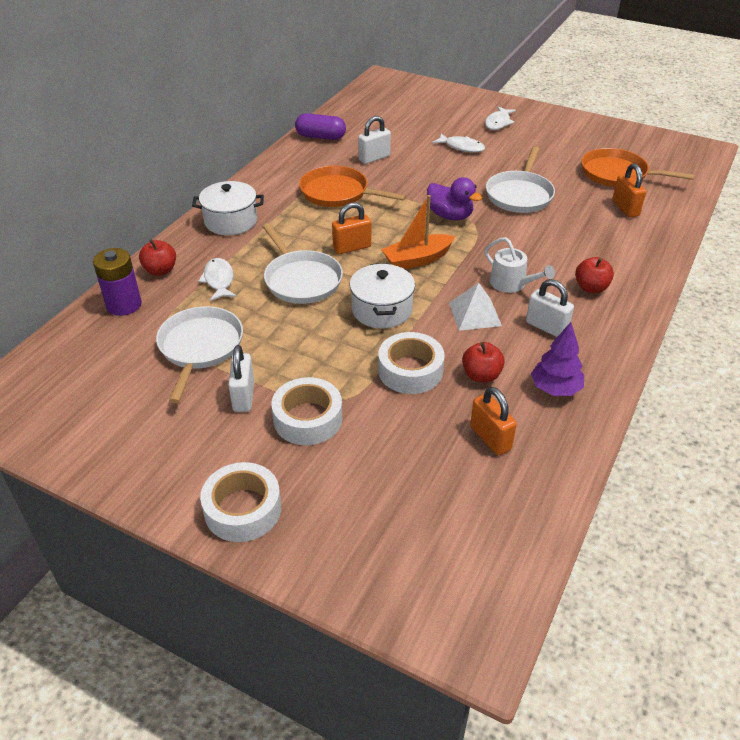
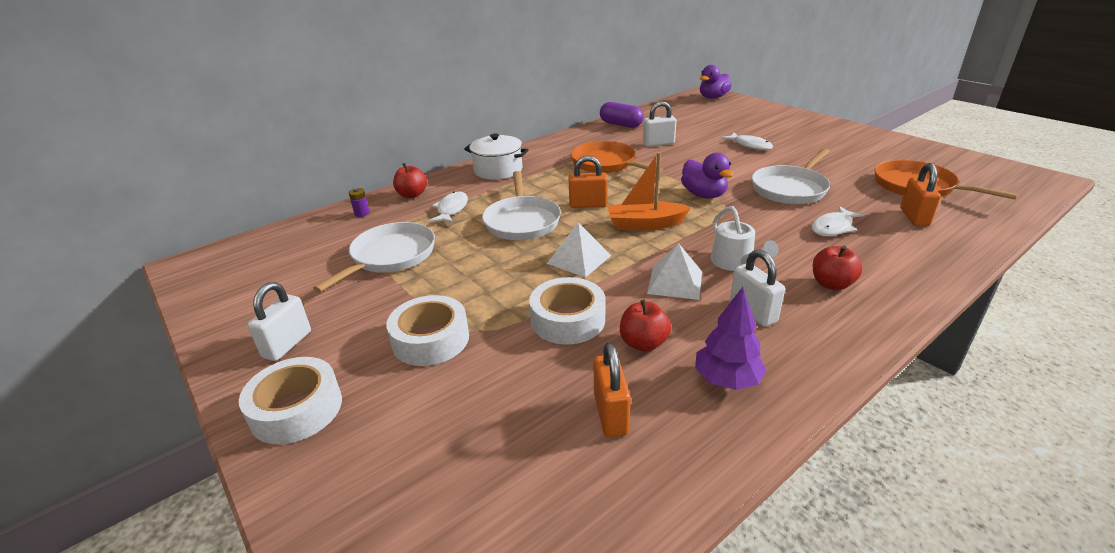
camera: 25 degrees right, 10 degrees down
(124, 305) = (362, 213): purple battery -> purple battery, size x0.47
(243, 396) = (391, 304): white padlock -> white padlock (287, 344)
(382, 310) = (579, 259): white pot -> white pyramid
(394, 84) = (713, 97): none -> purple duck
(498, 123) = (800, 132): white fish -> white fish (833, 227)

